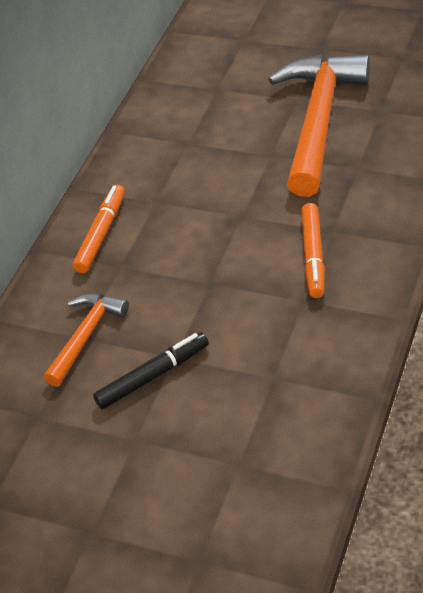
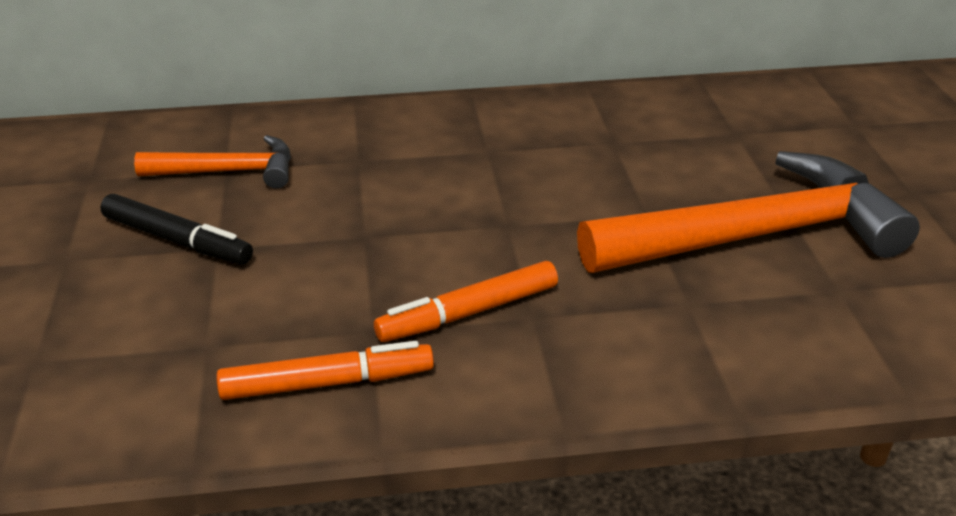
camera: 55 degrees right, 10 degrees down
(101, 234) = (405, 131): orange marker -> orange marker (327, 383)

